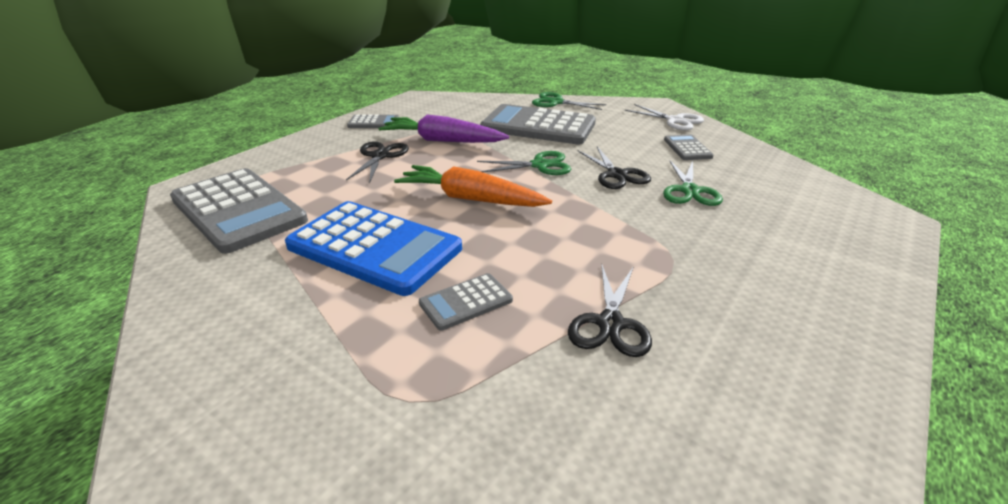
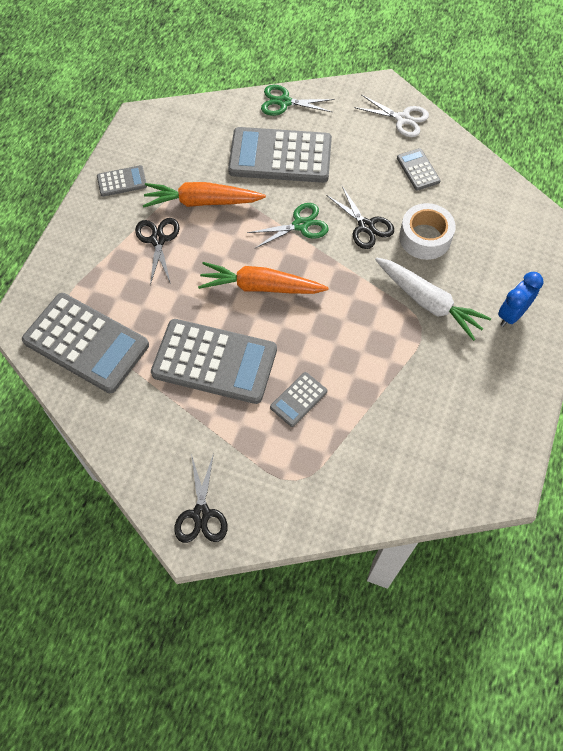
camera: 15 degrees left, 30 degrees up
(374, 247) = (214, 361): blue calculator -> grey calculator
(442, 141) = (201, 202): purple carrot -> orange carrot
(610, 323) = (390, 396): black scissors -> black scissors (201, 514)
(688, 240) = (428, 302): none -> white carrot
(689, 191) = (425, 238): green scissors -> white tape
(816, 269) = (511, 314): none -> blue clock

